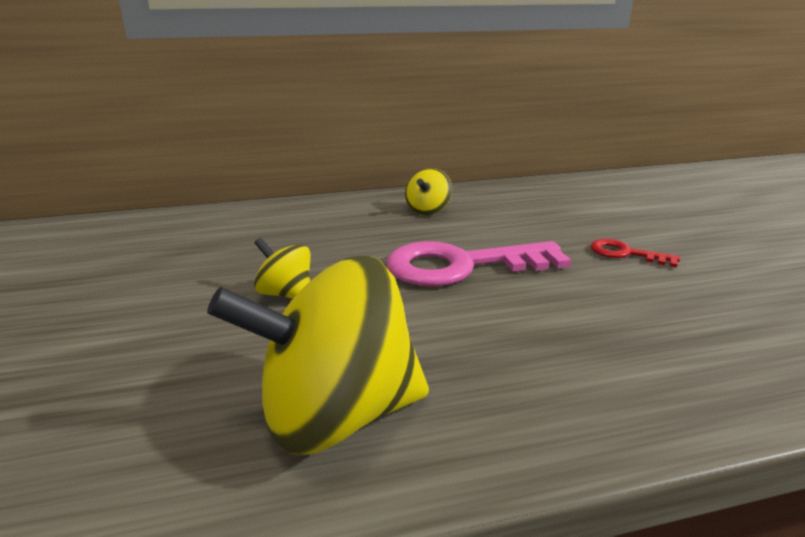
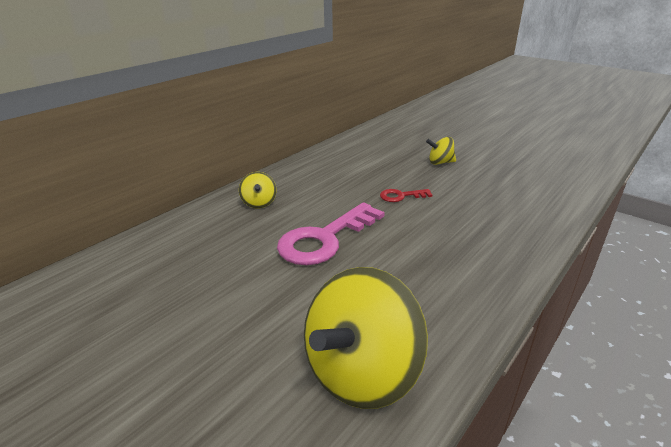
camera: 35 degrees left, 5 degrees up
(286, 294) = (235, 308): yellow spinning top -> yellow spinning top (440, 162)

